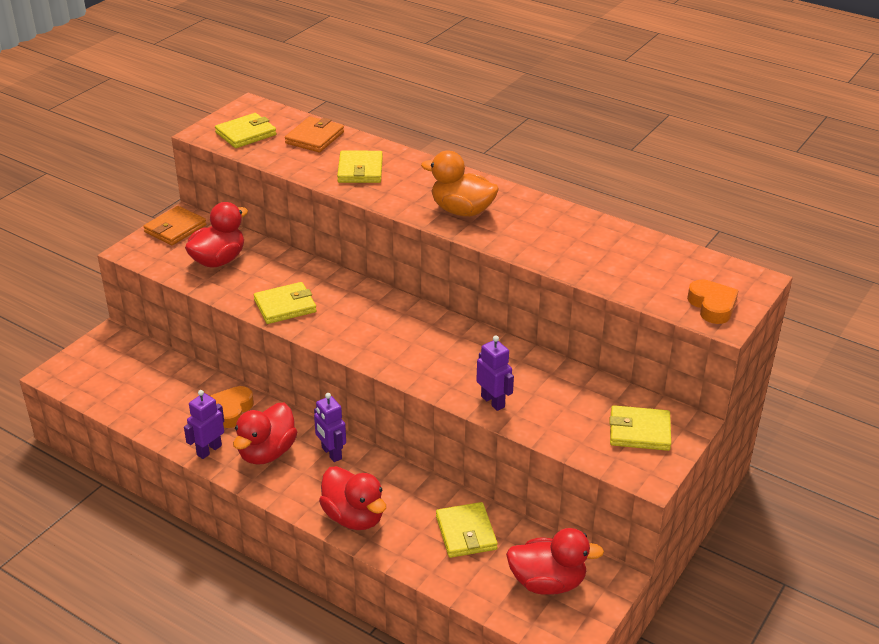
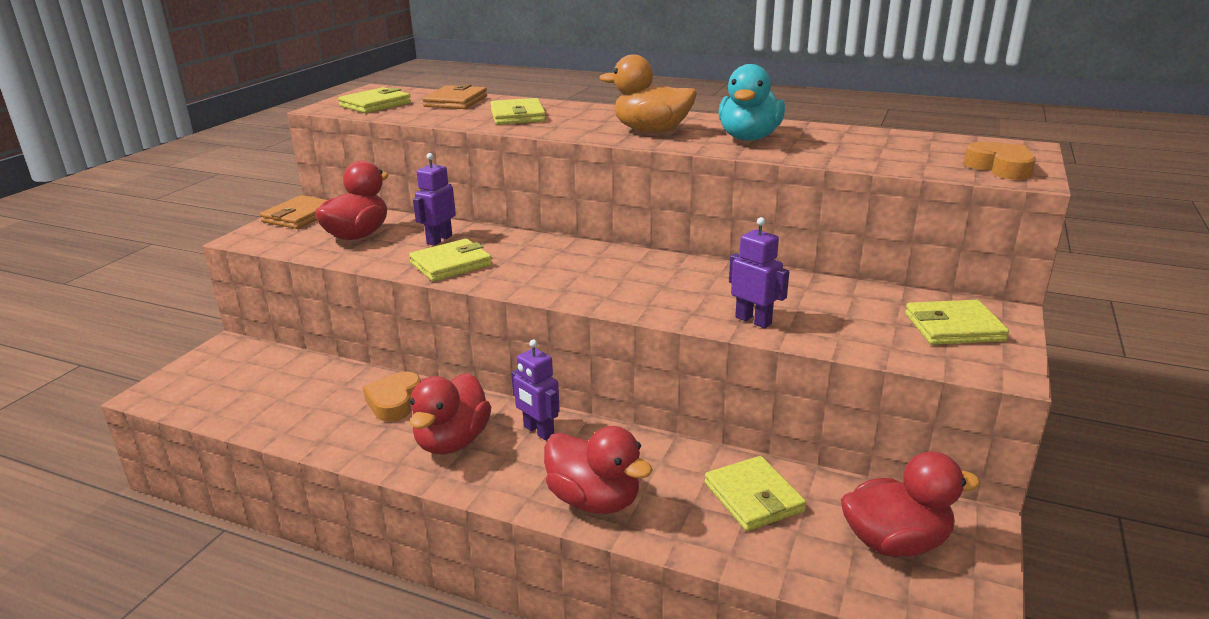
camera: 10 degrees left, 10 degrees down
(209, 450) = (372, 449): purple robot -> purple robot (439, 240)
(536, 234) = (749, 138): none -> turquoise duck

